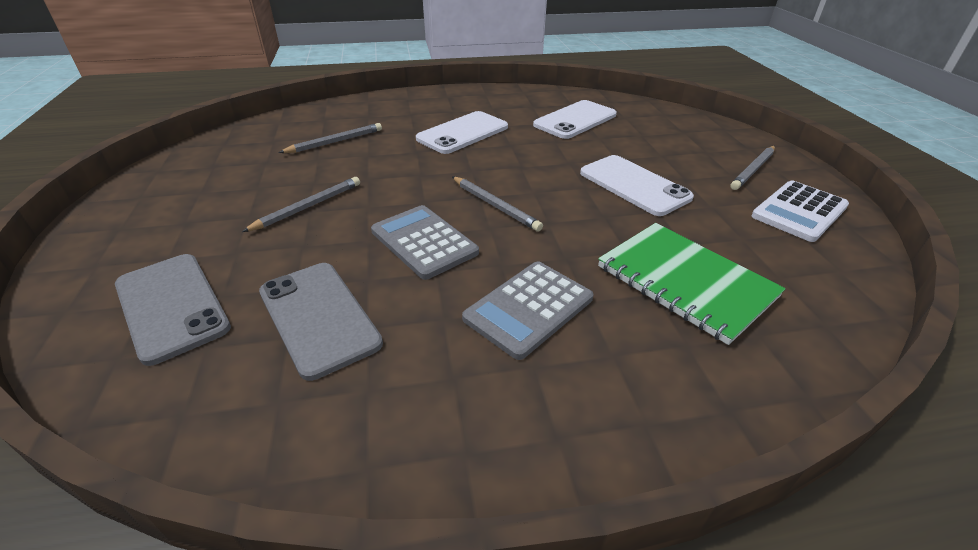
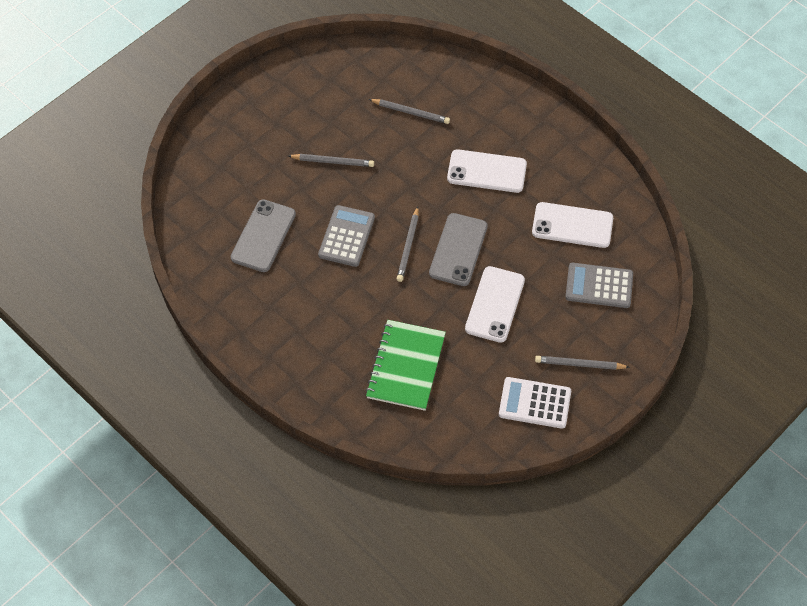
camera: 55 degrees right, 20 degrees up
(172, 306) = (227, 178): grey phone -> grey phone (458, 250)
(528, 308) = (332, 310): grey calculator -> grey calculator (599, 286)

